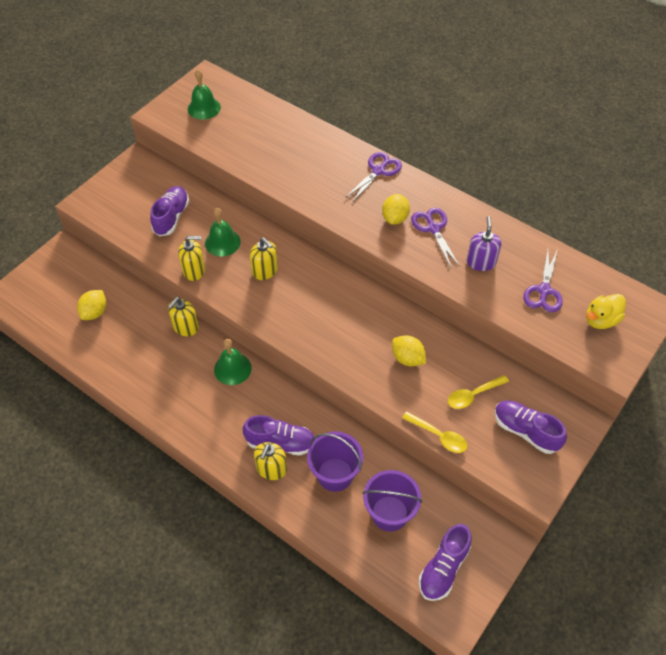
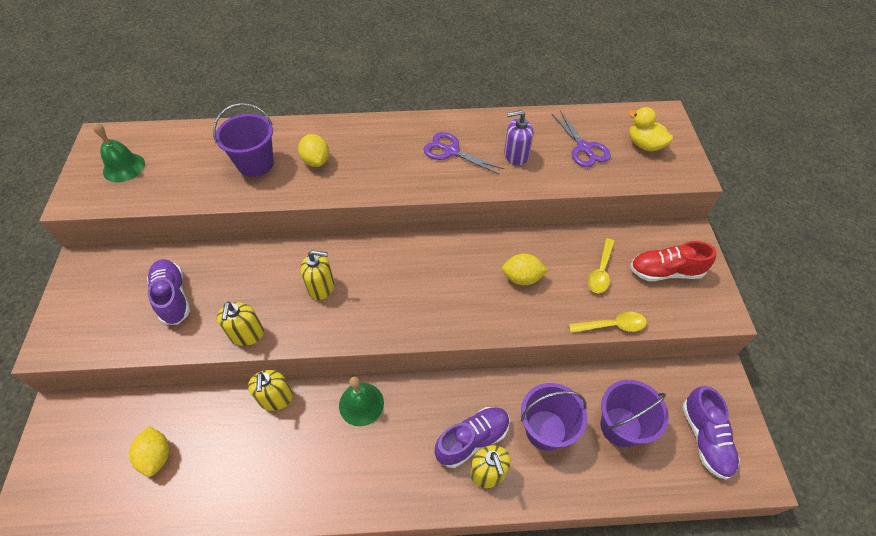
camera: 40 degrees left, 0 degrees up
(194, 270) = (246, 334): yellow soap dispenser -> yellow soap dispenser turned 135 degrees clockwise
(222, 242) = (252, 287): green bell -> none
(287, 154) = (255, 163): none -> purple bucket
(378, 171) = (356, 131): purple scissors -> none
(395, 218) = (410, 162): yellow lemon -> yellow lemon (316, 161)
(481, 262) = (516, 155): purple soap dispenser -> purple soap dispenser turned 60 degrees counterclockwise
(526, 431) = (665, 272): purple shoe -> red shoe
(601, 320) = (644, 145): yellow duck -> yellow duck turned 120 degrees clockwise

